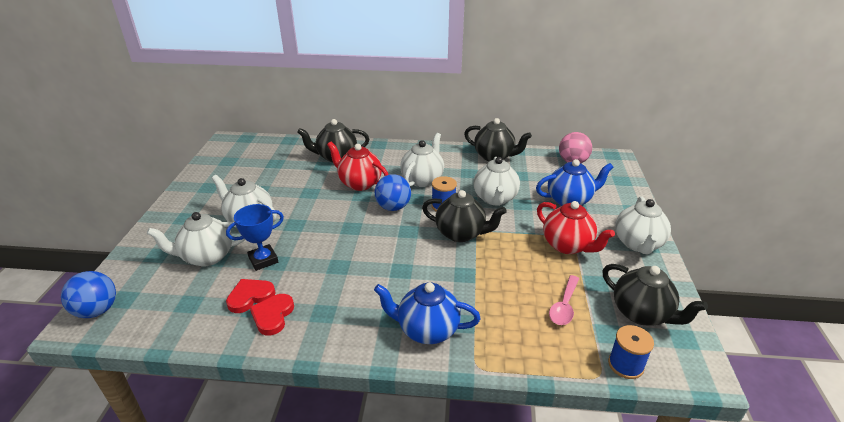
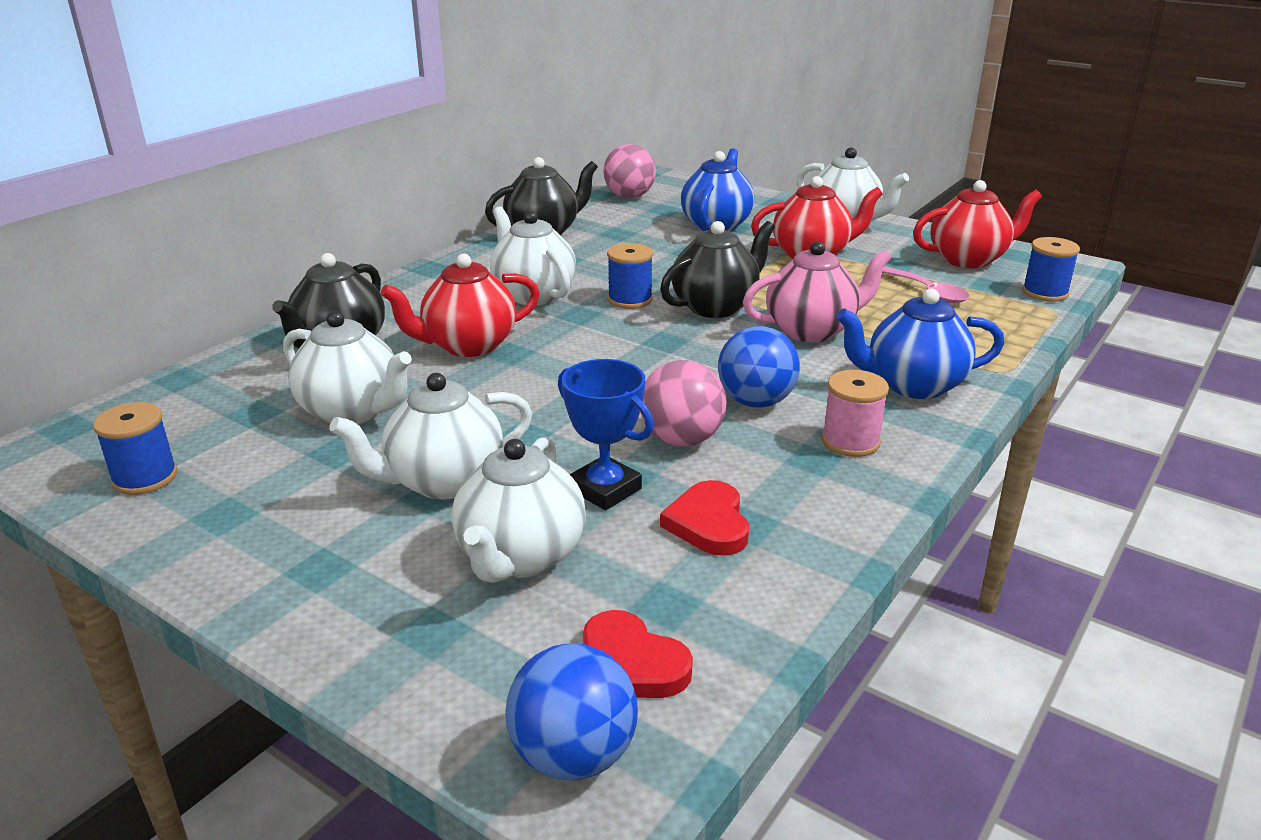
camera: 60 degrees left, 5 degrees down
(223, 164) = (145, 478): none -> blue spool
(263, 260) = (605, 489): blue trophy -> blue trophy turned 45 degrees counterclockwise
(273, 316) = (783, 508): red heart -> red heart (630, 664)
(315, 267) = (681, 440): none -> pink ball
(347, 321) = (850, 441): none -> pink spool
(393, 207) = (583, 336): blue ball -> blue ball (756, 402)
(427, 330) = (913, 385): blue teapot -> blue teapot turned 45 degrees clockwise
(463, 274) = (811, 330): none -> pink teapot
(495, 199) = (656, 263): white teapot -> white teapot (352, 411)
(642, 313) = (968, 259): black teapot -> red teapot

